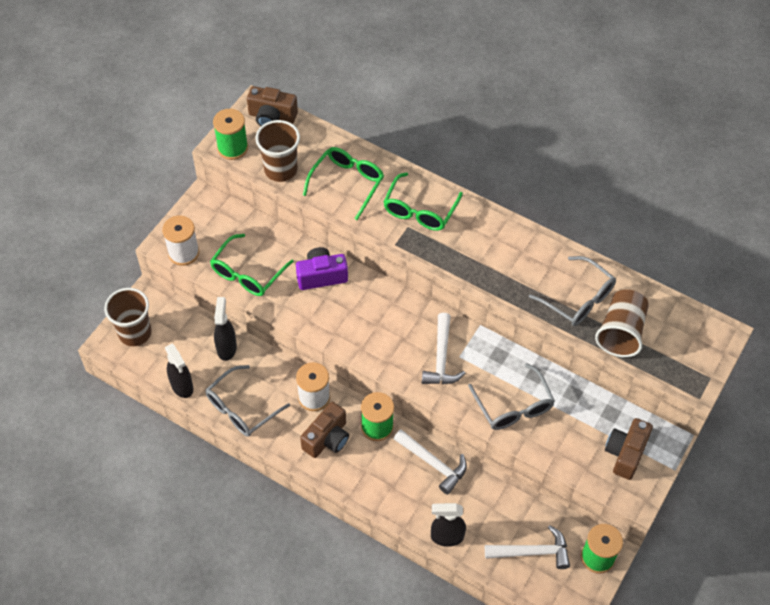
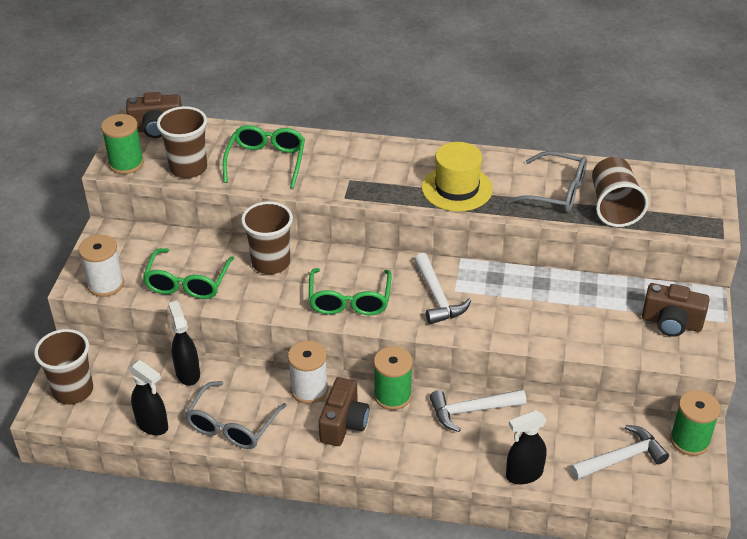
camera: 20 degrees left, 15 degrees down
(321, 276) = (271, 263): purple camera -> brown cup
(420, 210) = (354, 163): green glasses -> green glasses (349, 300)
(433, 463) = (471, 410): white hammer -> white hammer turned 150 degrees clockwise
(494, 266) = (457, 188): none -> yellow hat
(513, 406) = (535, 316): grey glasses -> none
(625, 453) = (671, 323): brown camera -> brown camera turned 75 degrees counterclockwise

